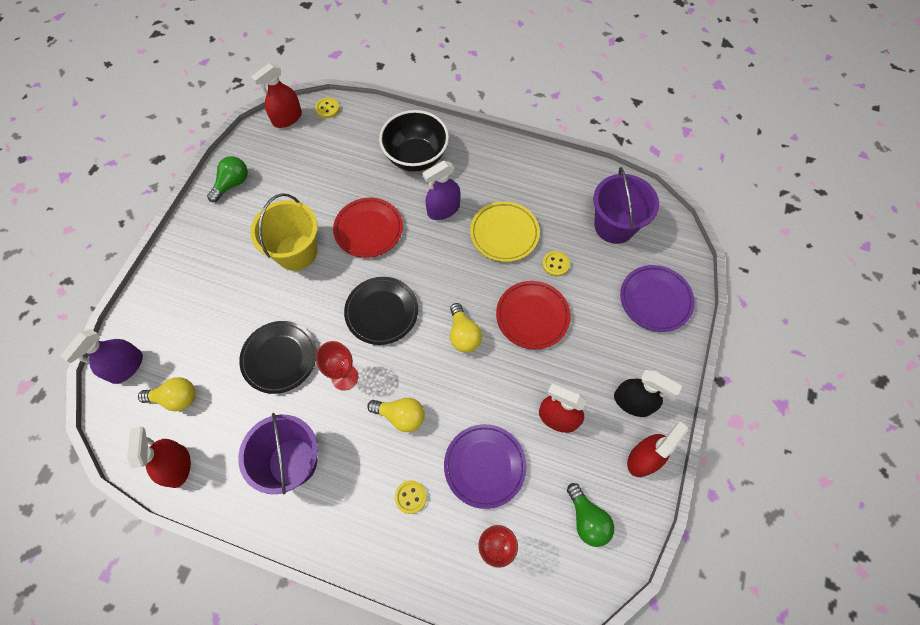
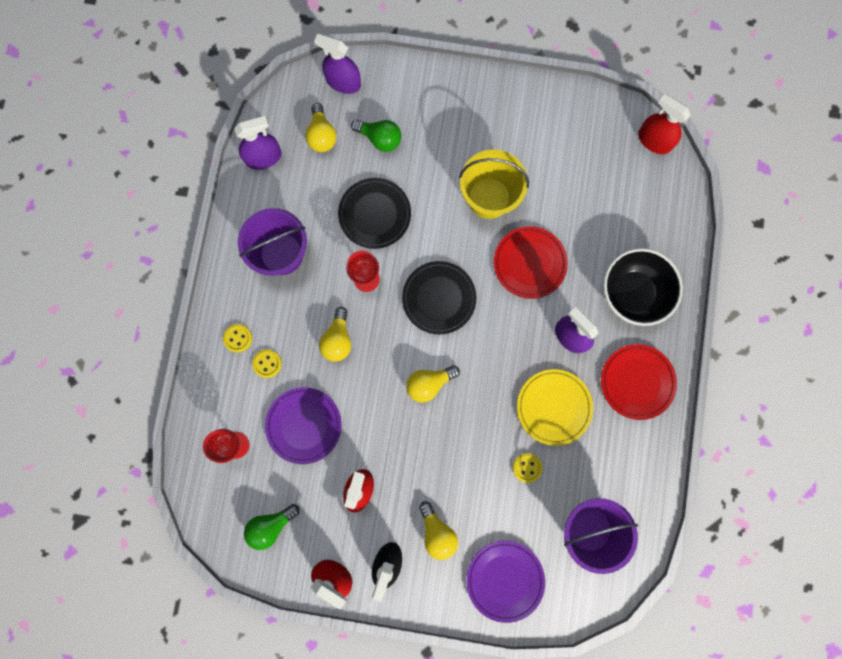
camera: 80 degrees right, 15 degrees up
(177, 466) = (263, 157): red spray bottle -> purple spray bottle
(232, 184) = (556, 110): green light bulb -> green light bulb (380, 139)
(327, 109) = (677, 180): yellow button -> yellow button (238, 338)
(532, 316) = (462, 450): red plate -> red plate (637, 382)
(607, 351) = (437, 532): none -> yellow light bulb

